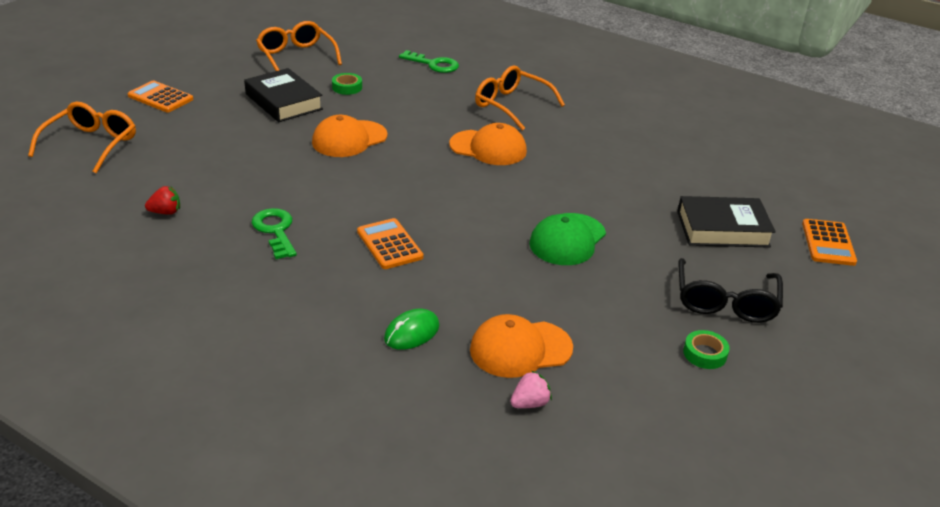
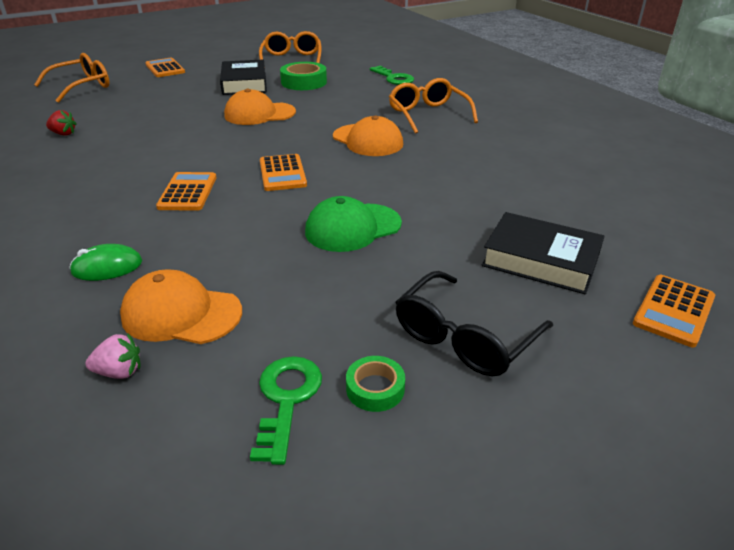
camera: 30 degrees right, 0 degrees up
(275, 230) = (117, 162): green key -> green key (287, 399)
(347, 87) = (304, 82): green tape -> green tape, size x1.75
(452, 202) = (282, 173): none -> orange calculator

